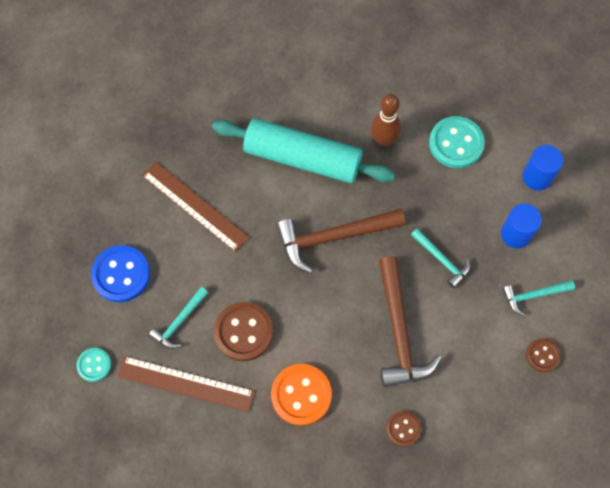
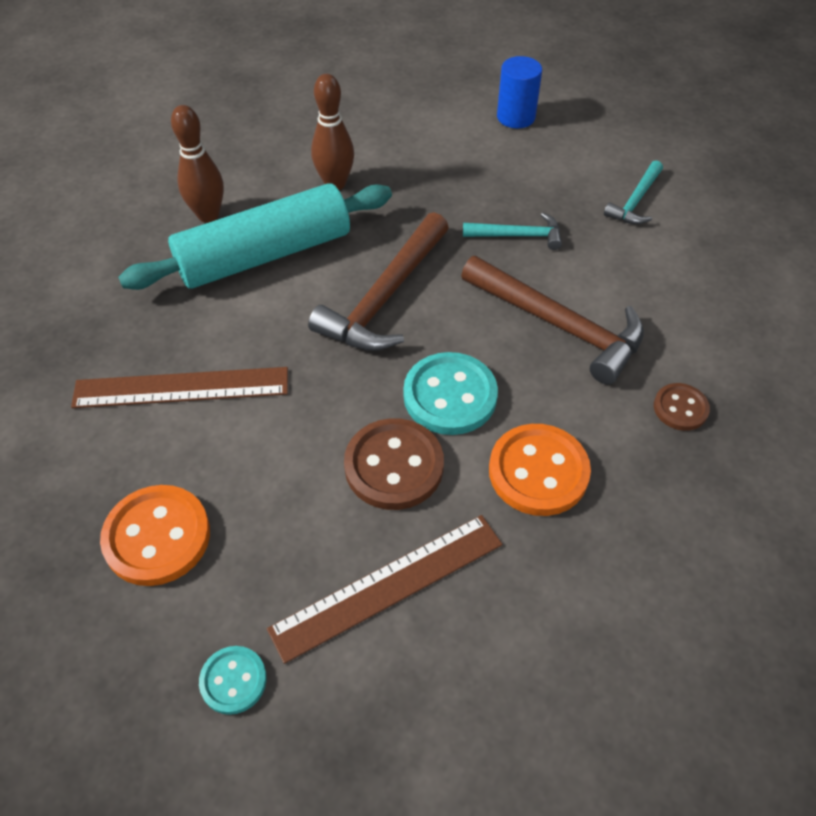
camera: 45 degrees left, 15 degrees down
(121, 274) = (157, 537): blue button -> orange button
(179, 322) = (299, 523): turquoise hammer -> none
(299, 107) = (208, 215): none -> brown bowling pin
(456, 143) = (410, 141): turquoise button -> turquoise button (450, 396)
(516, 234) = (556, 168): blue cylinder -> none
(542, 355) = (708, 239): brown button -> none

